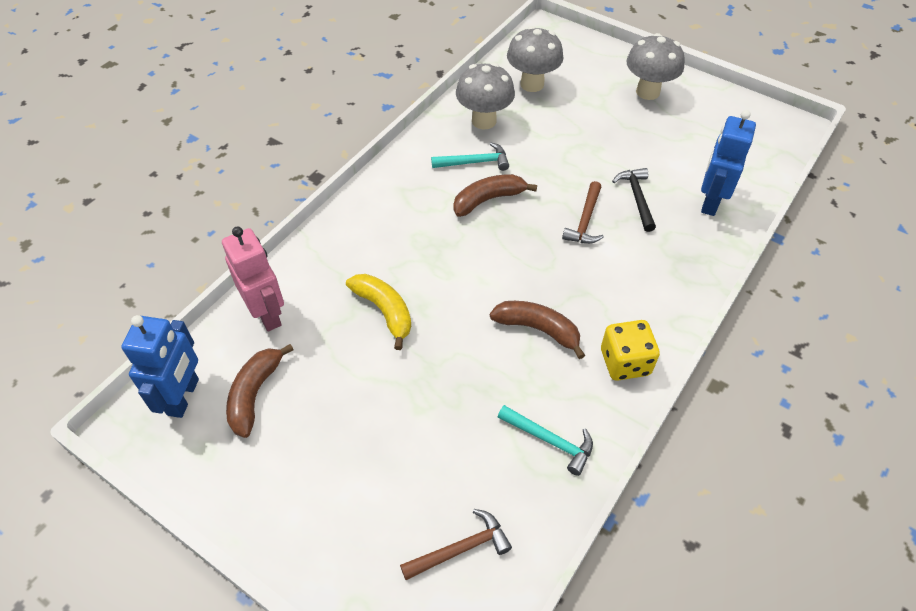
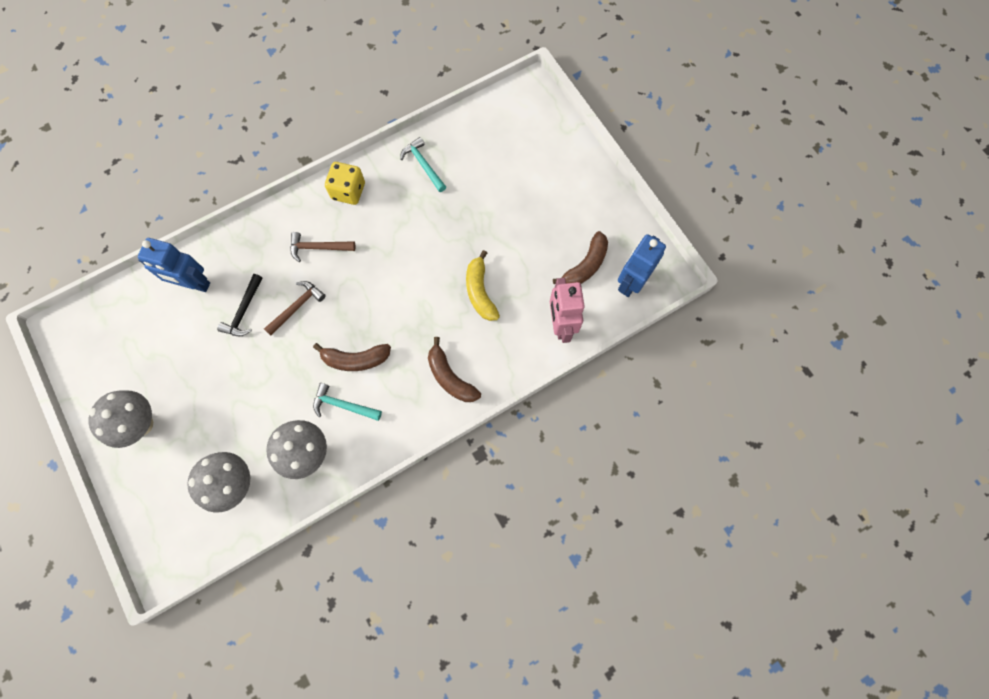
camera: 155 degrees left, 20 degrees up
(460, 548) = (502, 132): brown hammer -> brown hammer (318, 248)
(537, 329) = (387, 235): brown banana -> brown banana (450, 377)
(710, 201) = (194, 284): blue robot -> blue robot turned 60 degrees clockwise

